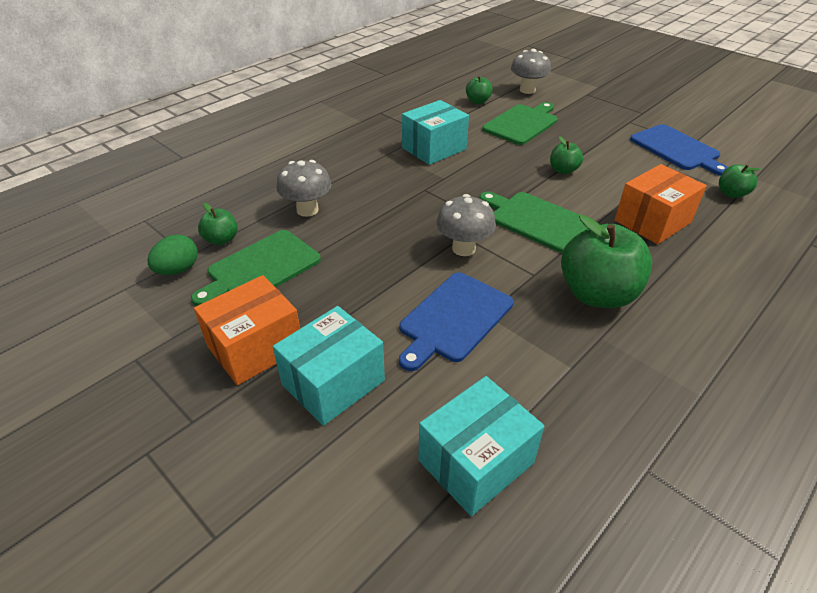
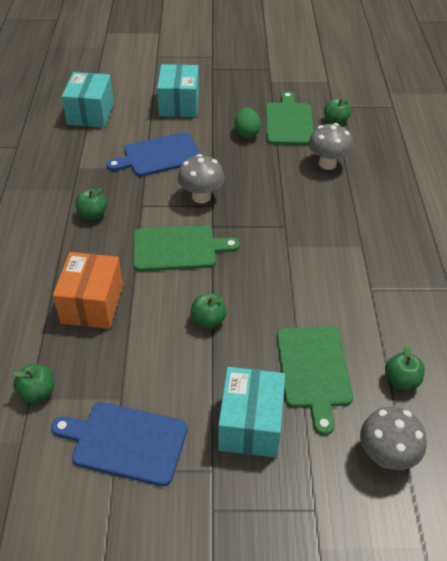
camera: 135 degrees right, 5 degrees up
(178, 270) = (324, 99): green egg -> green egg (246, 133)
(255, 347) = (230, 96): orange box -> none
(434, 148) = (338, 273): turquoise box -> turquoise box (250, 424)
(453, 319) = (159, 155): blue cutting board -> blue cutting board turned 105 degrees counterclockwise
(597, 294) = (92, 214): green apple -> green apple, size x0.49

